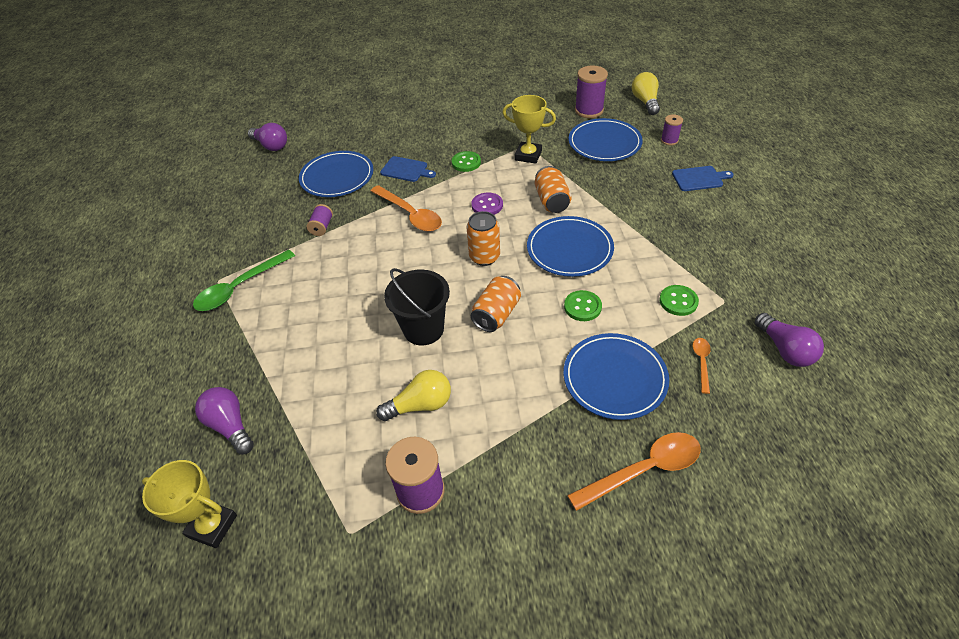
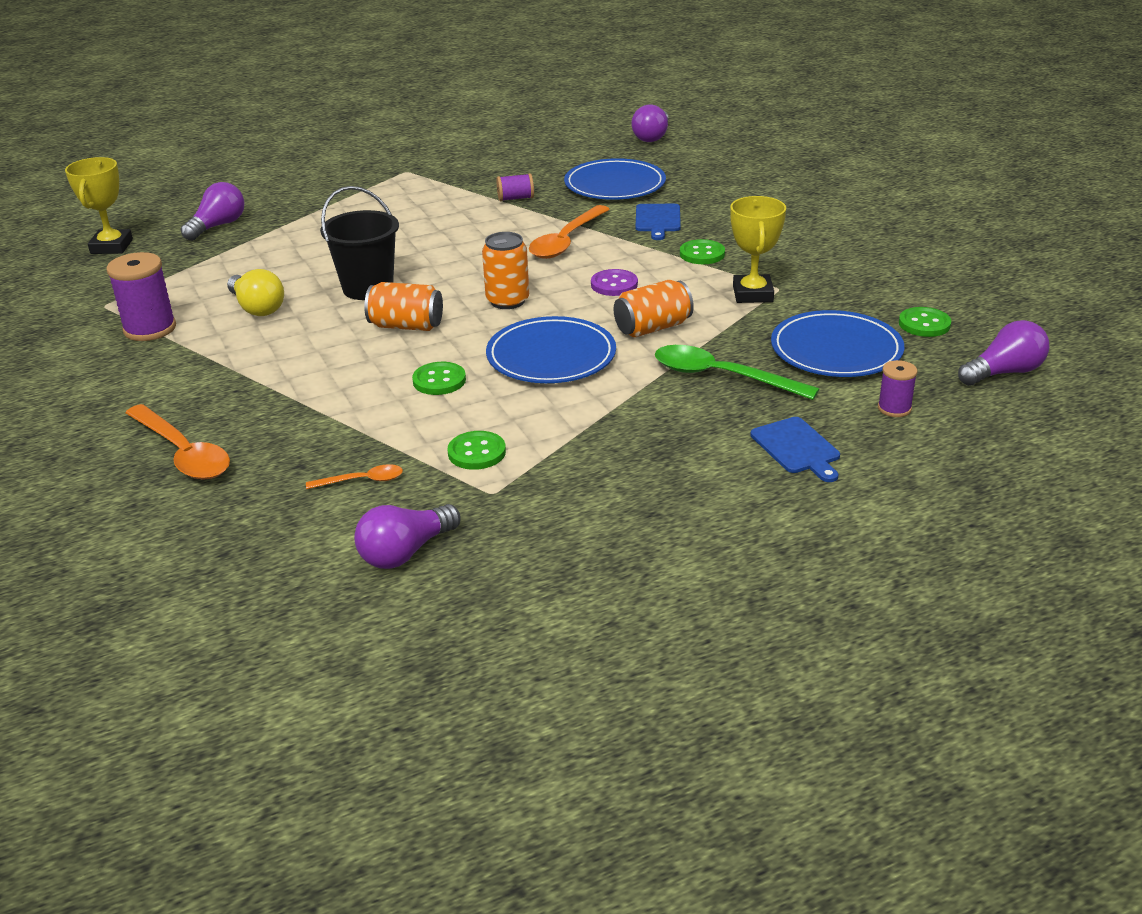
camera: 70 degrees right, 15 degrees down
(240, 287) = (399, 183): green spoon -> green spoon (722, 377)
(589, 110) = (924, 324): purple spool -> green button
(614, 378) = (319, 418): blue plate -> none
(645, 102) = (1004, 372): yellow light bulb -> purple light bulb

